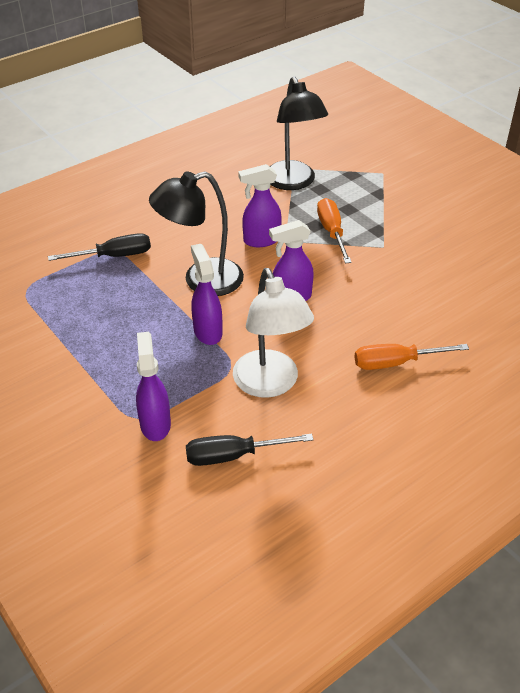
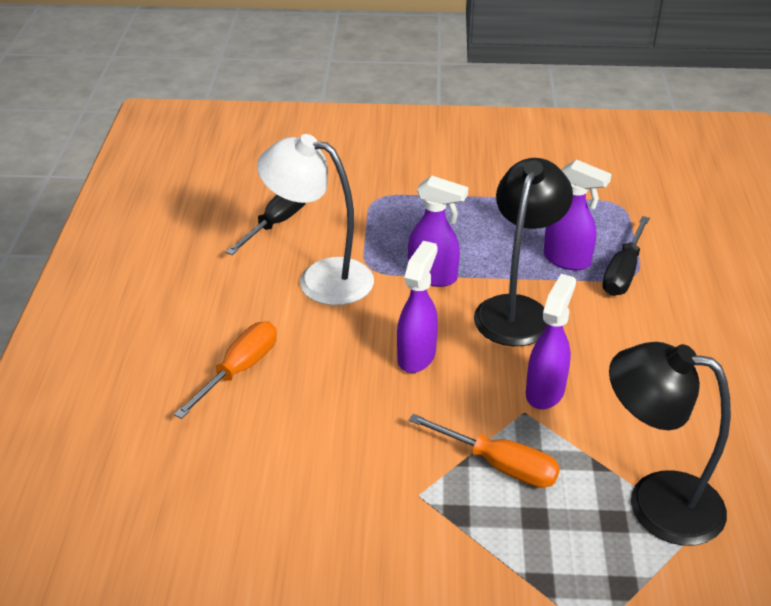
camera: 130 degrees right, 5 degrees down
(155, 424) = (359, 203): purple spray bottle -> purple spray bottle (567, 260)

